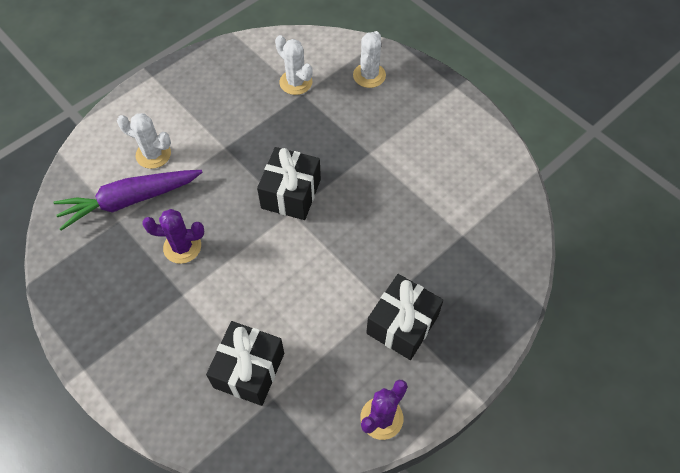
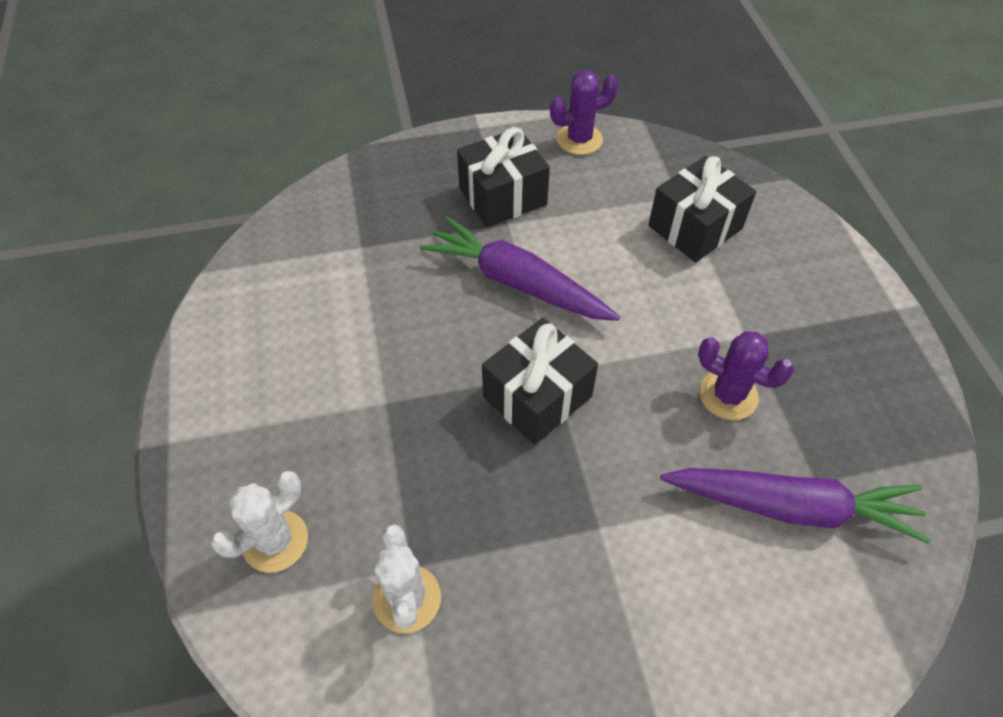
camera: 150 degrees left, 5 degrees down
(153, 154) = (729, 577): white cactus -> none
(347, 259) = (516, 282): none -> purple carrot

